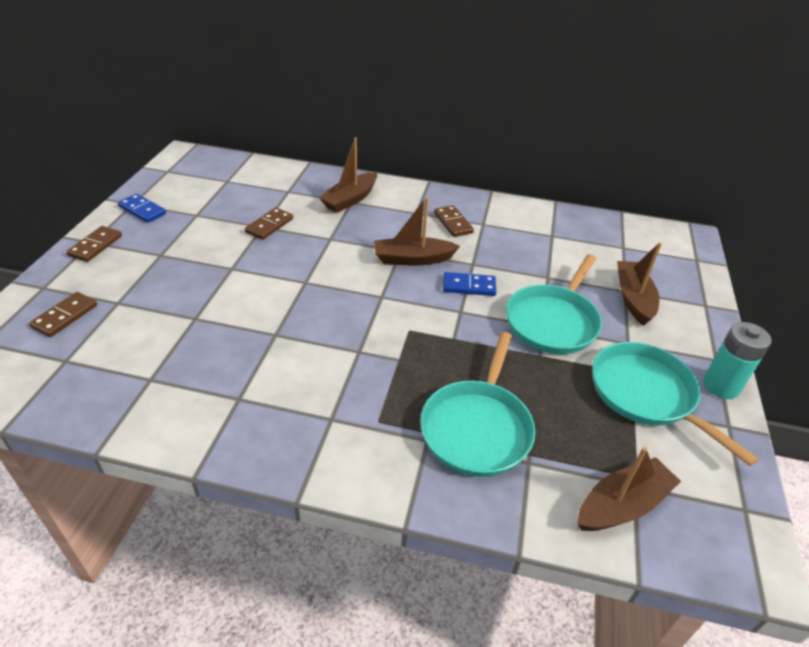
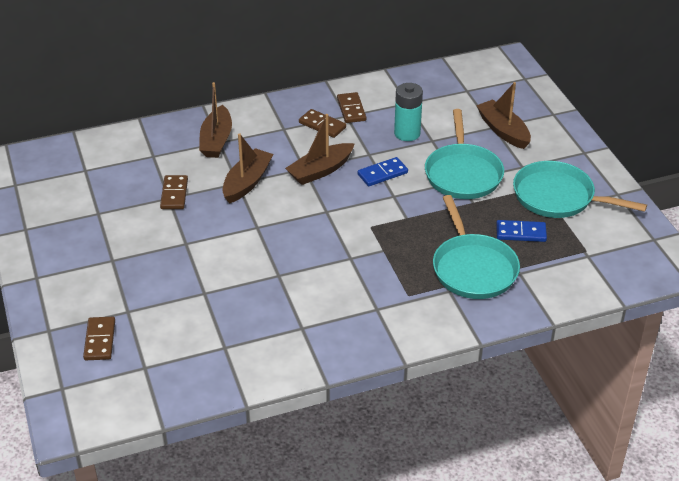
camera: 30 degrees left, 0 degrees up
(95, 246) = (45, 279): brown domino -> brown domino (351, 109)
(142, 210) = (43, 230): blue domino -> blue domino (521, 233)
(622, 505) = (588, 270): brown boat -> brown boat (247, 182)
(721, 386) = (598, 170): turquoise battery -> turquoise battery (407, 133)

